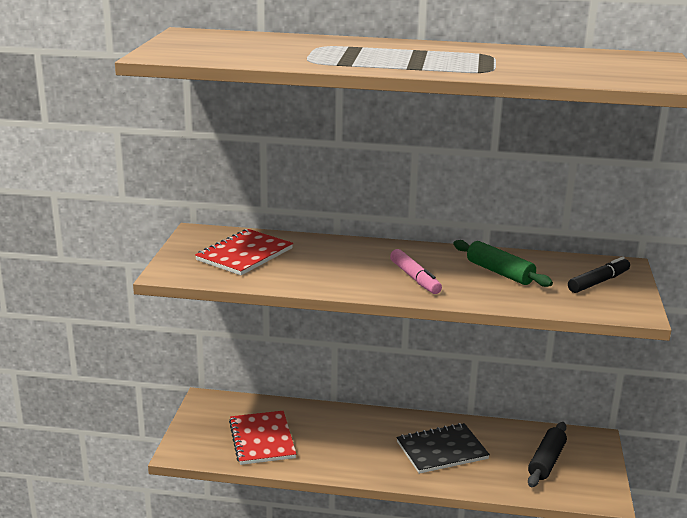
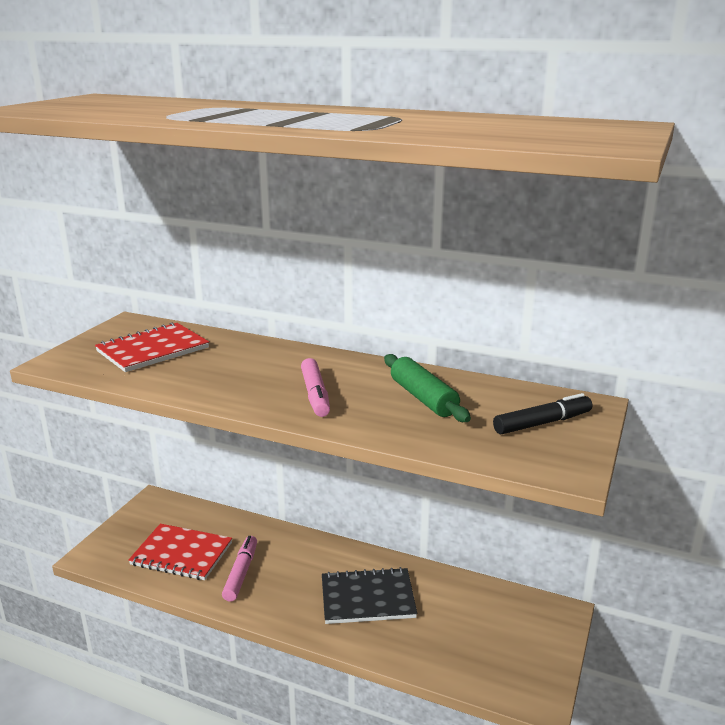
camera: 15 degrees right, 0 degrees up
(262, 439) = (181, 554): red notebook -> red notebook turned 75 degrees counterclockwise
(324, 447) = (241, 573): none -> pink marker
(546, 461) = (485, 633): black rolling pin -> none

